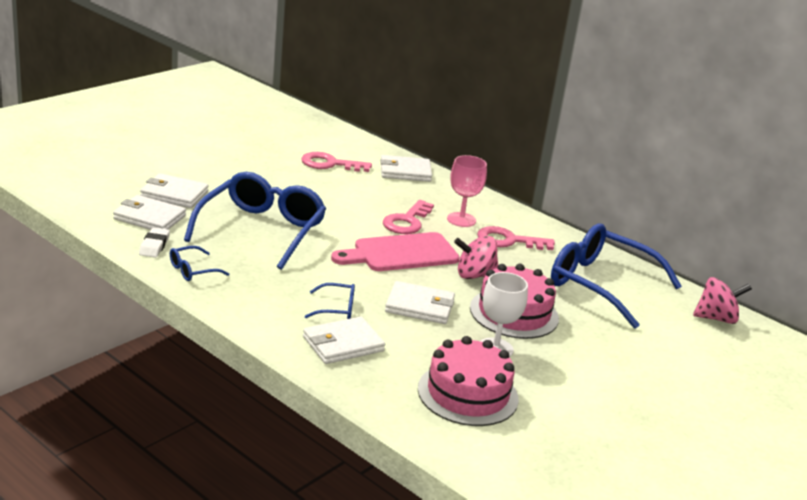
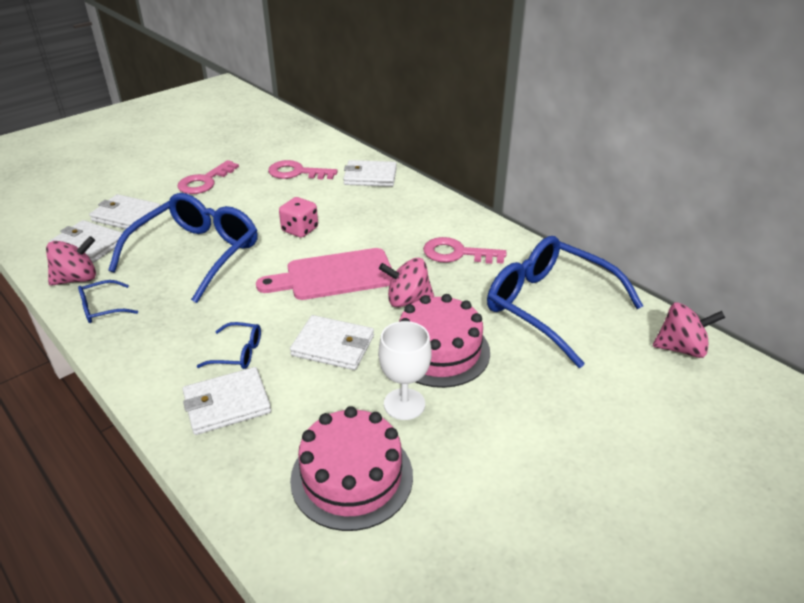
camera: 10 degrees right, 10 degrees up
(154, 246) = (77, 279): white eraser -> pink spinning top
(353, 215) = (300, 230): none -> pink dice
(407, 221) = (354, 235): pink key -> pink key (205, 181)
(461, 220) = (412, 230): pink goblet -> none

